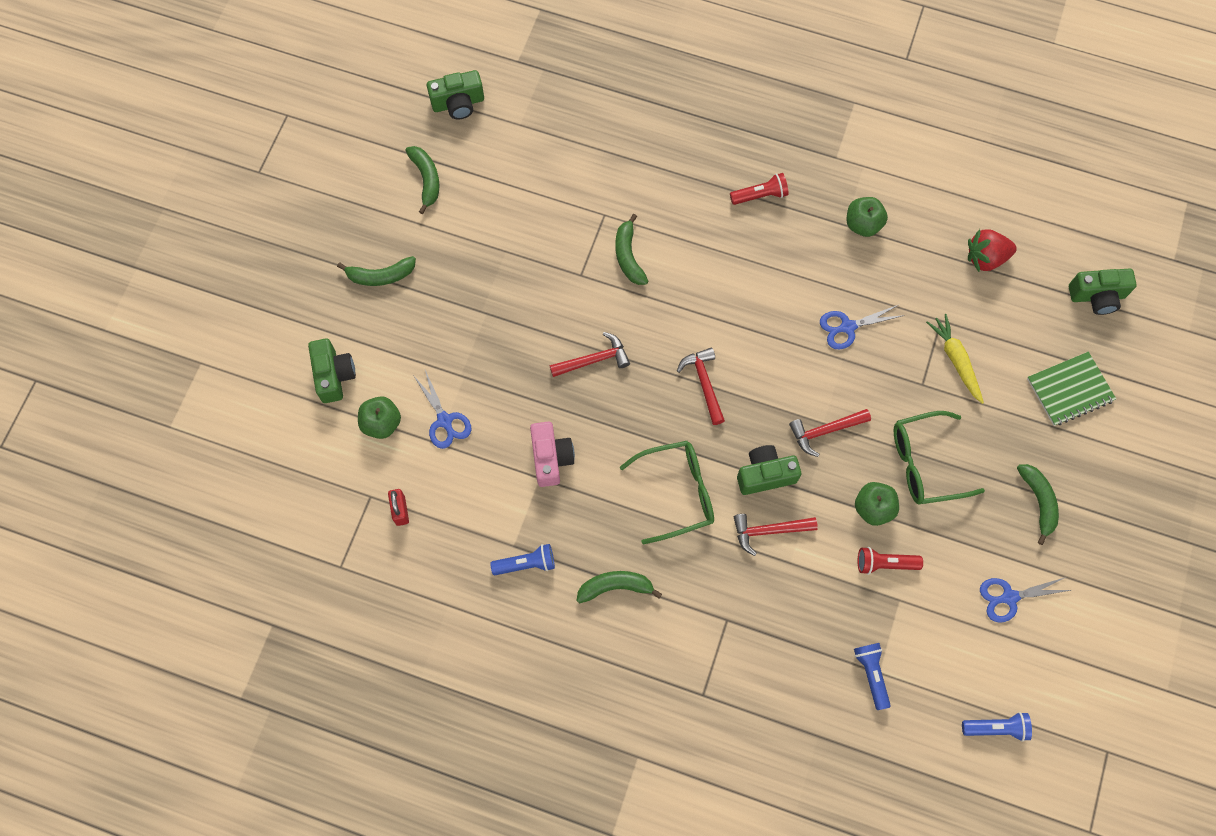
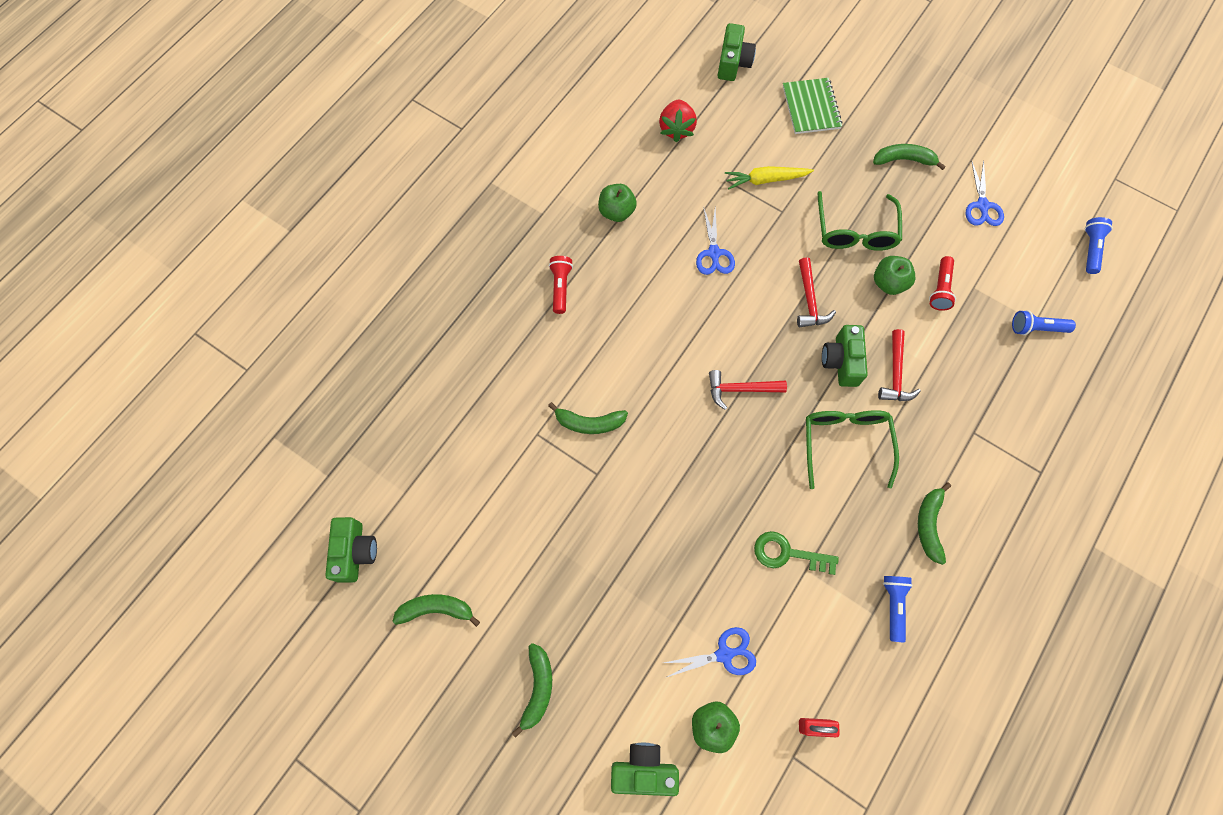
camera: 75 degrees left, 0 degrees up
(551, 458) = (787, 553): pink camera -> green key
(594, 360) = (692, 485): red hammer -> none

